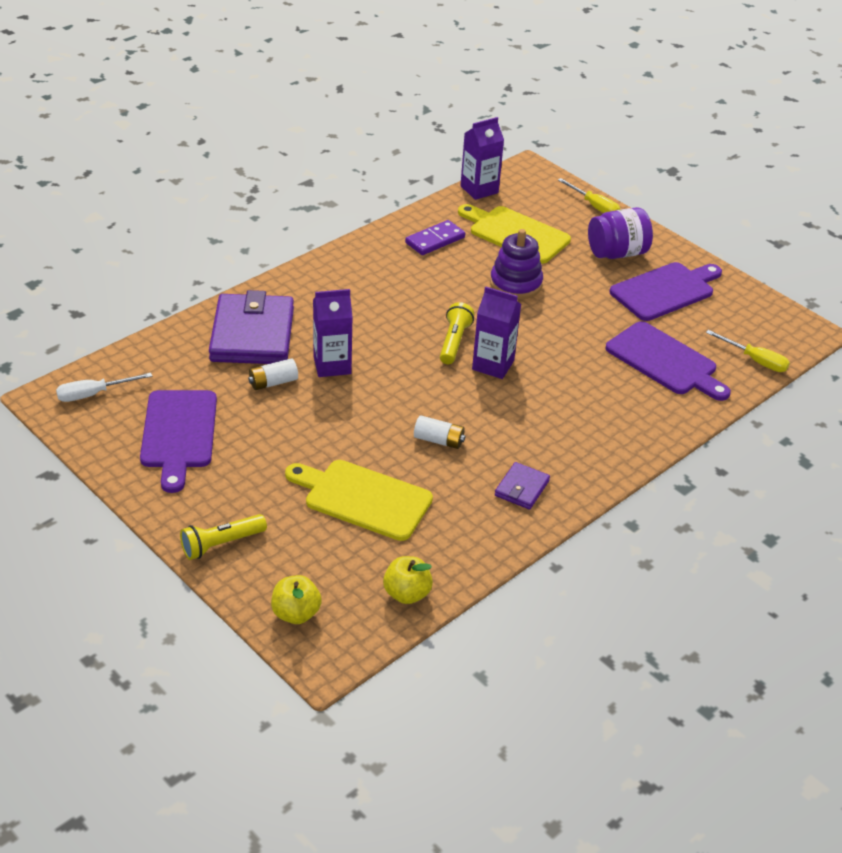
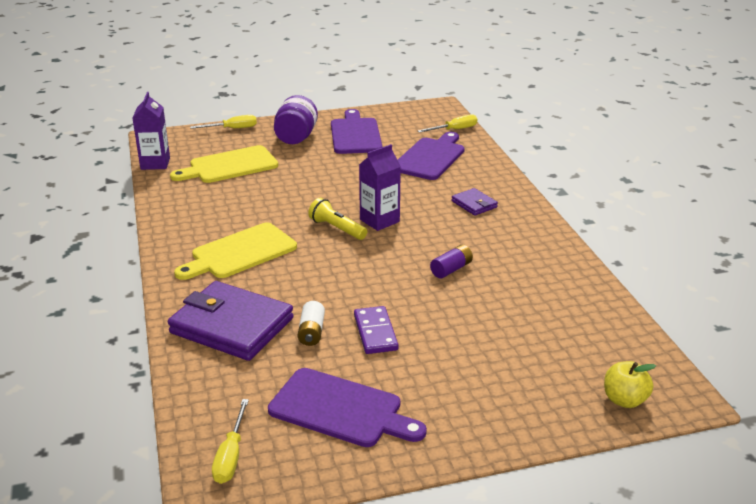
camera: 60 degrees left, 10 degrees down
(93, 394) = (231, 456): white screwdriver -> yellow screwdriver
(221, 544) = (515, 422): yellow flashlight -> none
(332, 365) = (315, 294): purple carton -> none
(363, 498) = (498, 325): yellow cutting board -> yellow cutting board (240, 252)
(407, 594) = (623, 335): yellow apple -> none
(435, 240) = (198, 200): purple domino -> purple domino (375, 332)
(439, 440) = (451, 269): white battery -> purple battery
(515, 284) = (291, 184): purple stacking toy -> none
(522, 488) = (529, 250): purple wallet -> purple wallet (474, 204)
(664, 361) = (430, 157): purple cutting board -> purple cutting board turned 45 degrees counterclockwise

